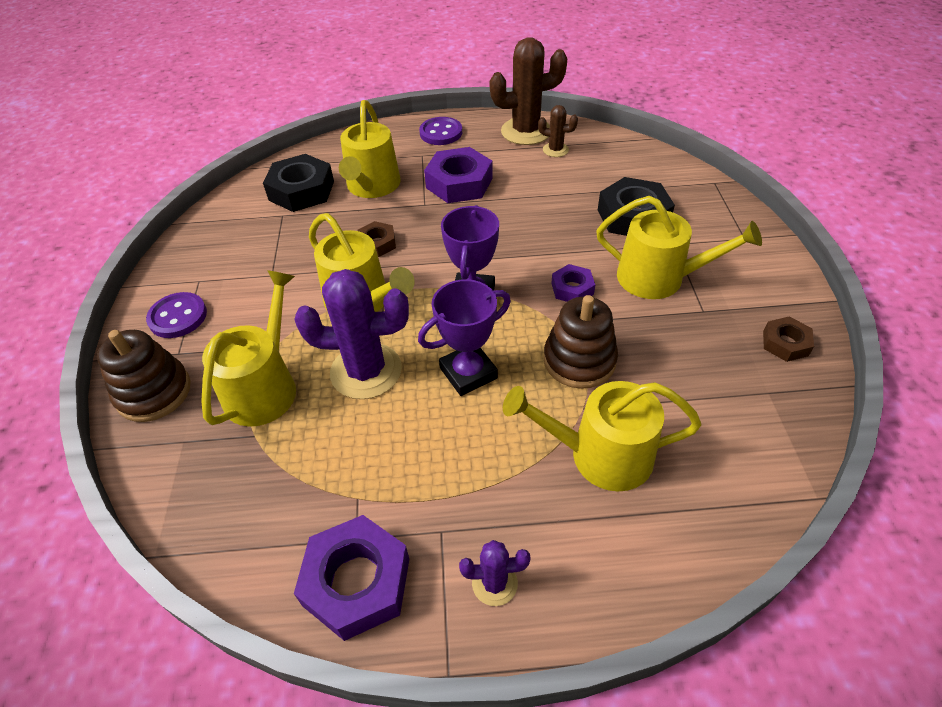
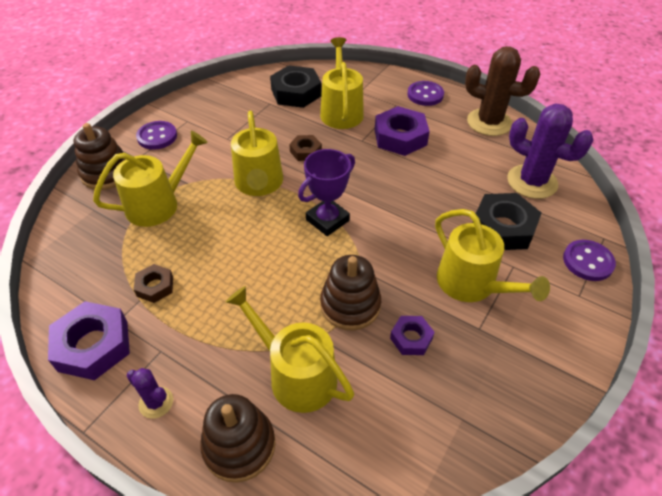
camera: 35 degrees right, 0 degrees up
(366, 371) = (218, 228): purple cactus -> purple cactus (532, 182)
(372, 186) = (341, 111): yellow watering can -> yellow watering can turned 135 degrees clockwise
(468, 373) = (273, 267): purple trophy -> none
(555, 150) = (497, 147): brown cactus -> none
(572, 288) = (399, 254): purple nut -> purple nut (411, 338)
(620, 557) = (239, 445): none -> brown stacking toy
(723, 208) = (587, 261): none -> purple button
(785, 343) = (518, 394): brown nut -> brown nut (155, 286)

